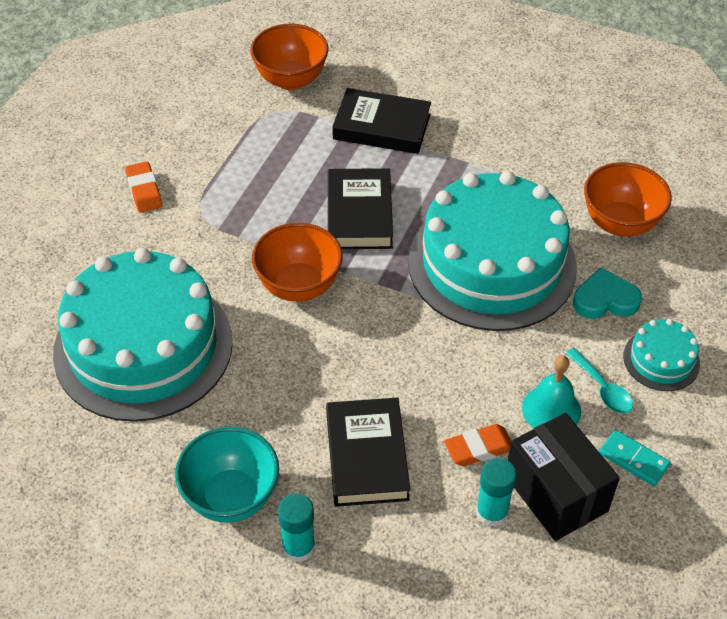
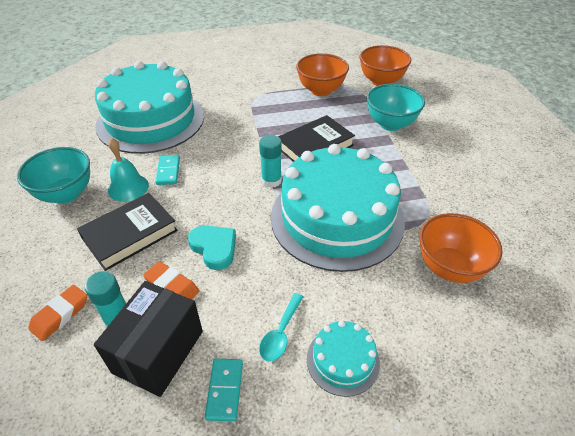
camera: 55 degrees right, 5 degrees down
(144, 190) = (252, 76): orange eraser -> orange eraser (60, 315)
(279, 373) = (168, 171): none -> turquoise domino
(298, 286) = (238, 149): orange bowl -> orange bowl (321, 90)
(298, 547) = (42, 237): turquoise glue stick -> turquoise glue stick (271, 180)
(382, 127) = (390, 124): black book -> turquoise bowl
(551, 409) = (236, 311): turquoise bell -> turquoise bell (128, 187)
(605, 300) = (367, 293): turquoise heart -> turquoise heart (214, 248)

